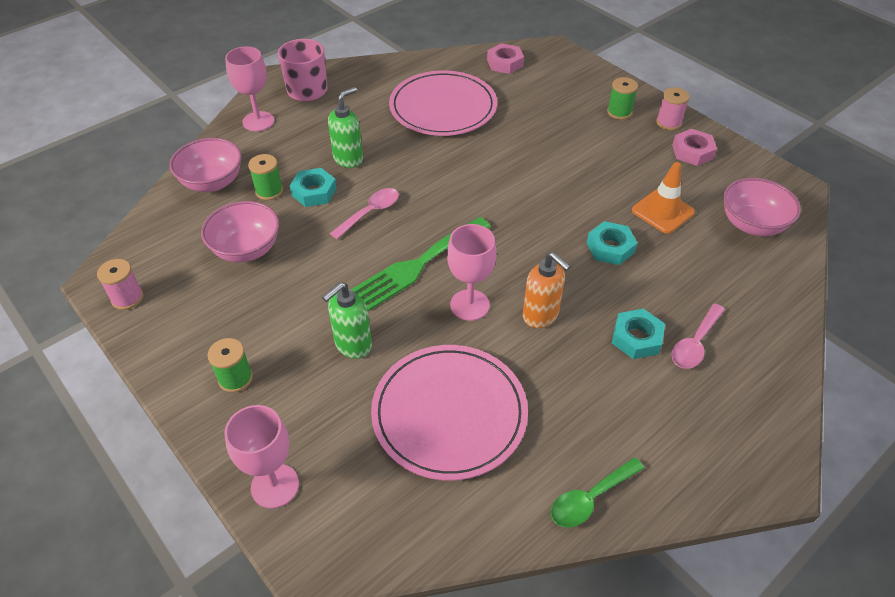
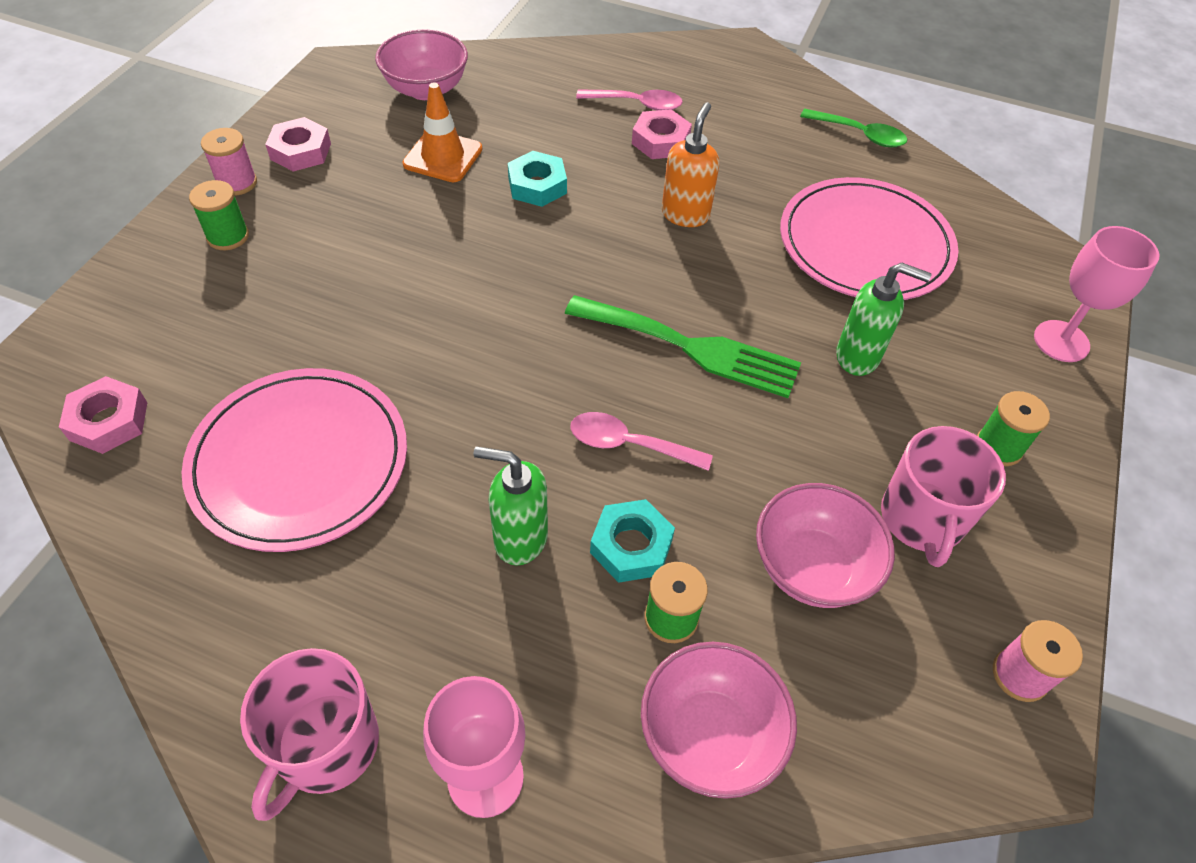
camera: 120 degrees left, 5 degrees up
(229, 309) = (922, 519): none -> pink mug
(469, 305) = (716, 276): pink goblet -> none
(636, 338) = (660, 141): turquoise nut -> pink nut

